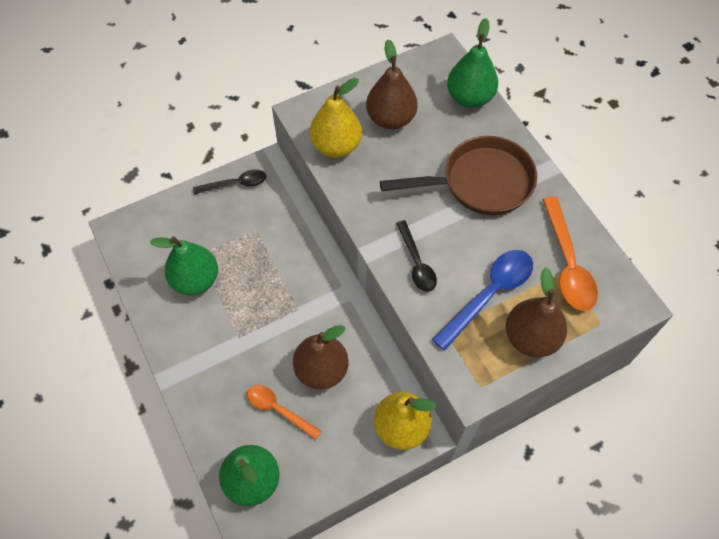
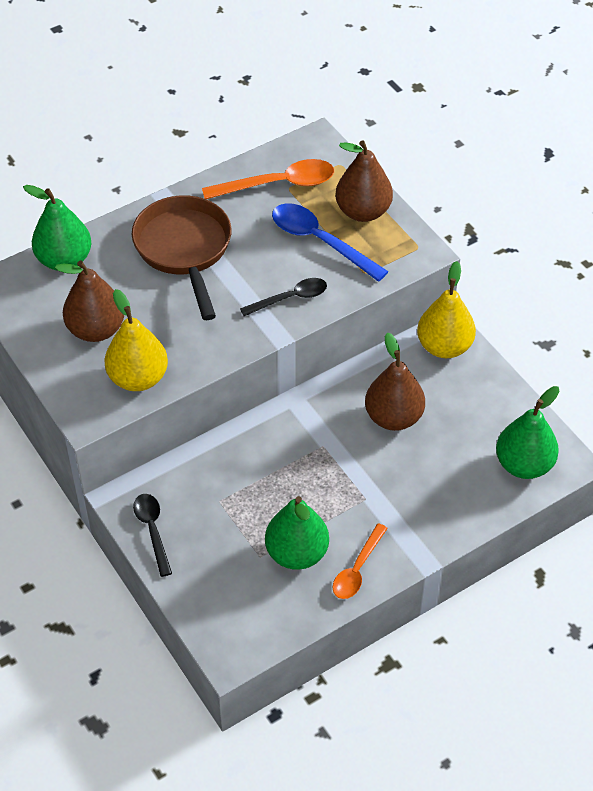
camera: 95 degrees left, 10 degrees down
(278, 409) = (444, 451): orange spoon -> orange spoon (357, 569)

